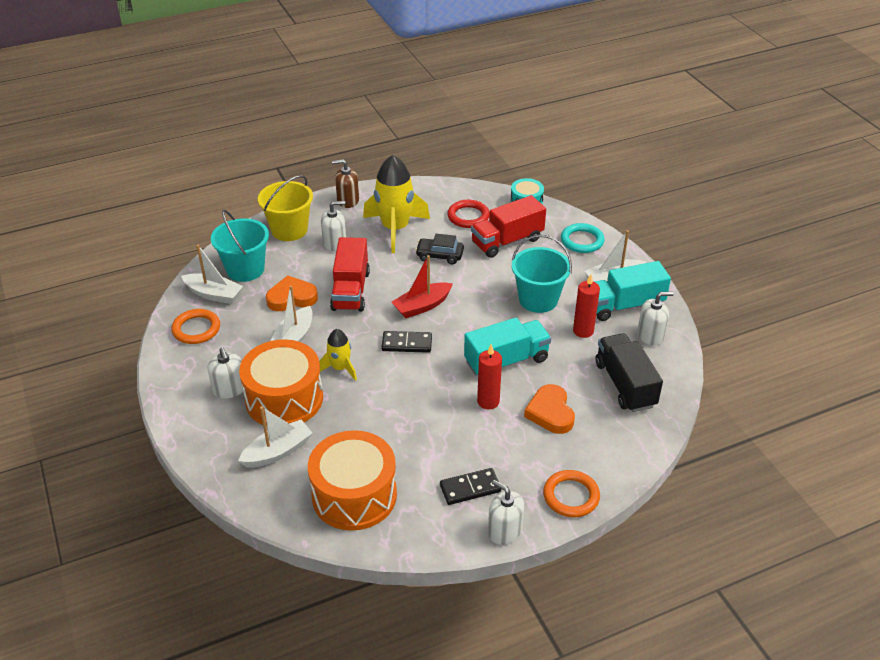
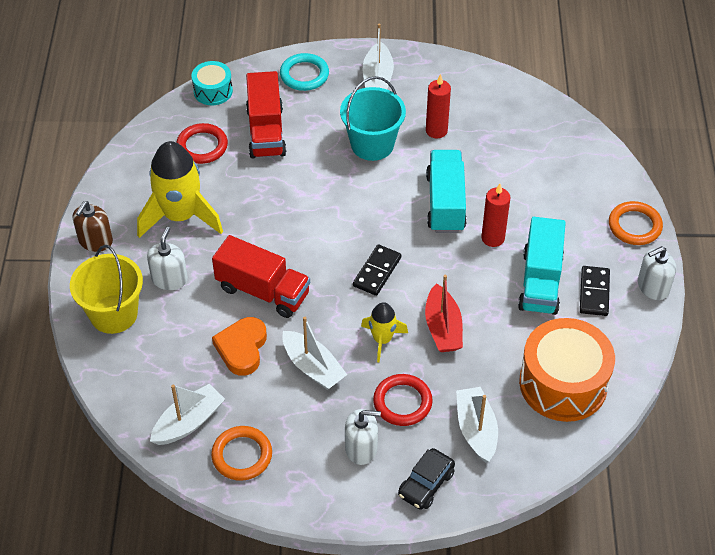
camera: 65 degrees left, 10 degrees up
(245, 269) = (161, 378): turquoise bucket -> none
(284, 399) = (402, 402): orange drum -> red ring
(422, 306) = (326, 239): red boat -> red boat (443, 328)
(439, 255) = (253, 195): black car -> black car (426, 484)
(550, 413) = (530, 199): orange heart -> none
(624, 305) = (418, 87): turquoise truck -> turquoise truck (540, 282)
(625, 384) = (522, 132): black truck -> none
(650, 335) = (469, 87): white soap dispenser -> none

